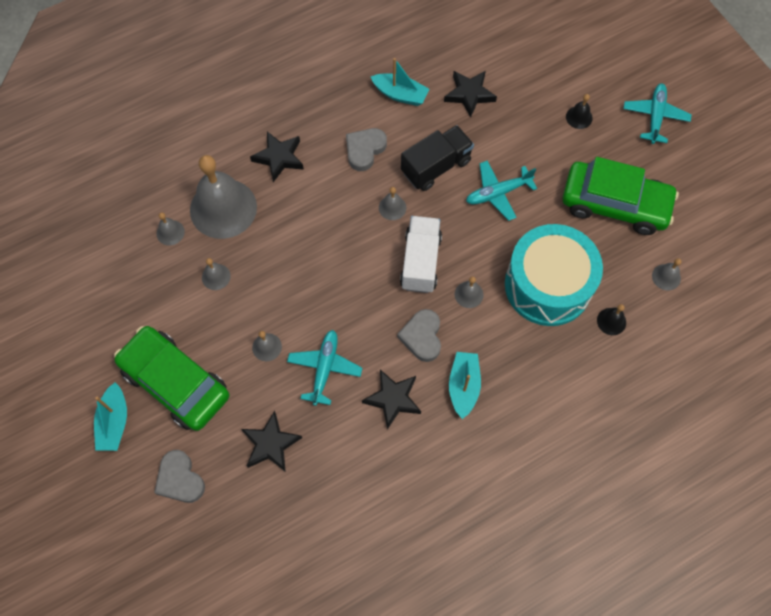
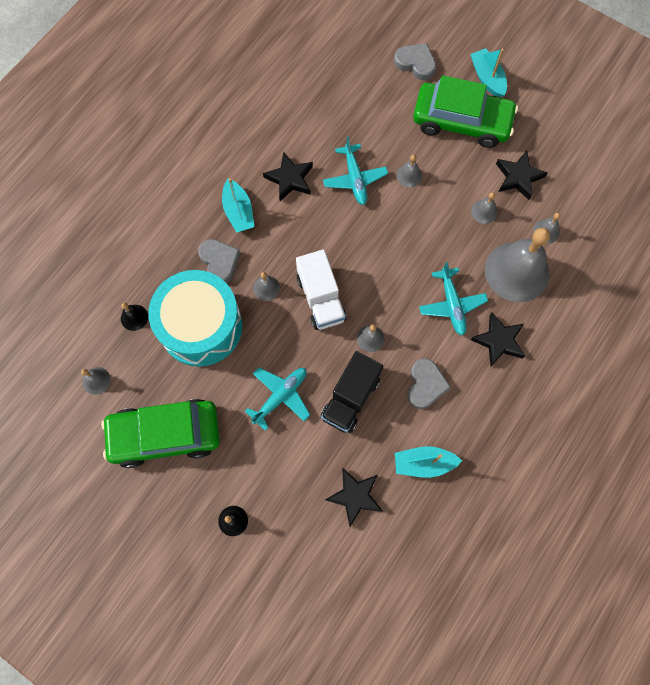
camera: 155 degrees right, 5 degrees up
(270, 444) = (365, 111): black star -> black star (518, 177)
(422, 337) = (289, 236): grey heart -> grey heart (219, 262)
(655, 116) = (154, 559): turquoise plane -> turquoise plane (452, 305)

